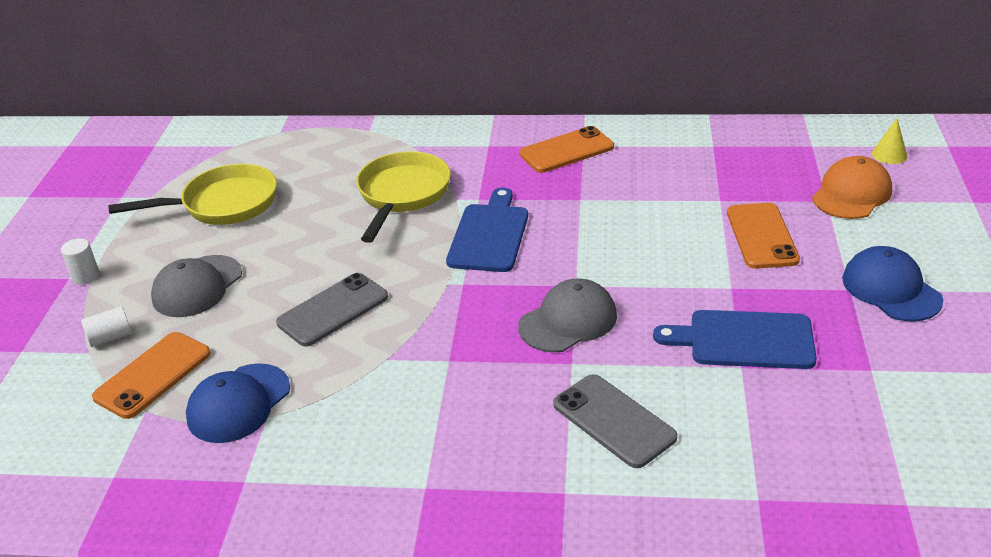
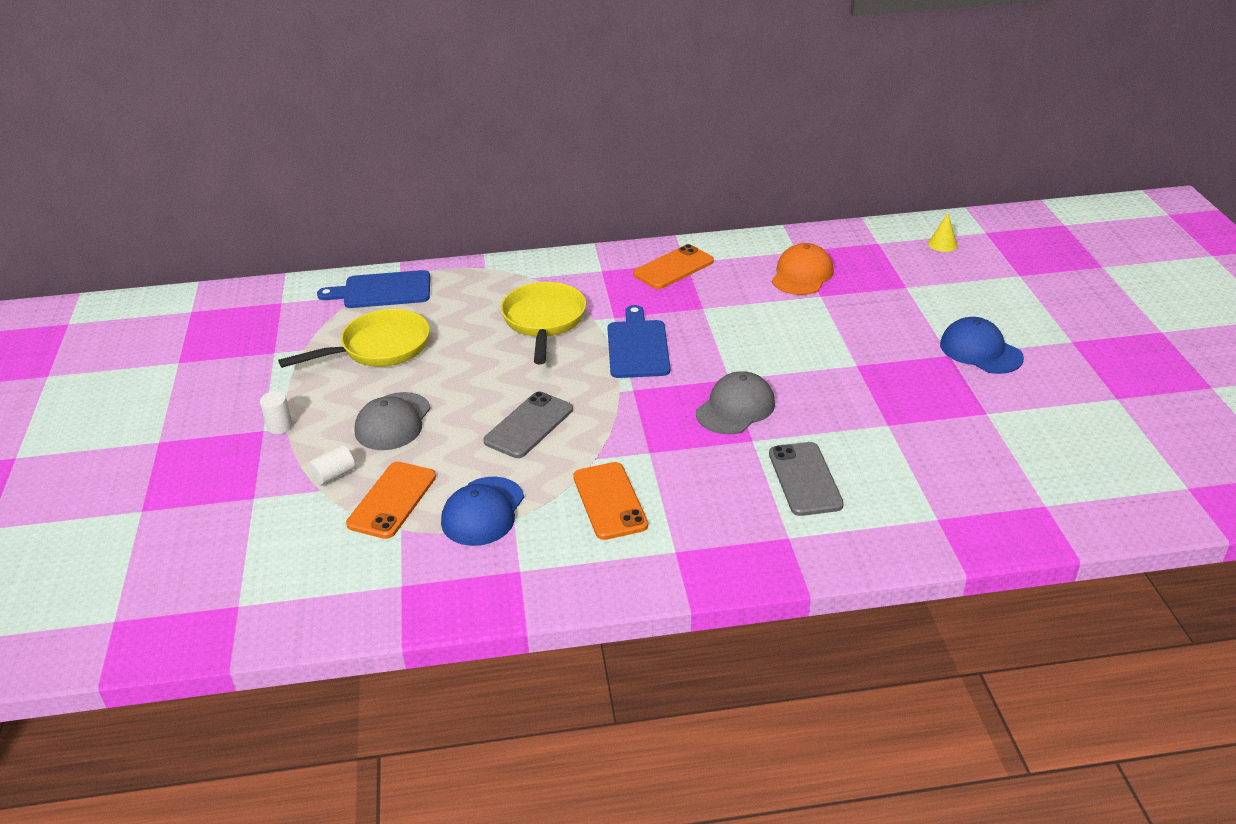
camera: 15 degrees left, 0 degrees up
(614, 421) = (805, 479): grey phone -> grey phone turned 45 degrees clockwise
(745, 340) = (883, 404): blue cutting board -> blue cutting board (383, 290)
(761, 236) = (865, 321): orange phone -> orange phone (609, 501)
(851, 194) = (924, 279): orange cap -> orange cap (802, 275)

